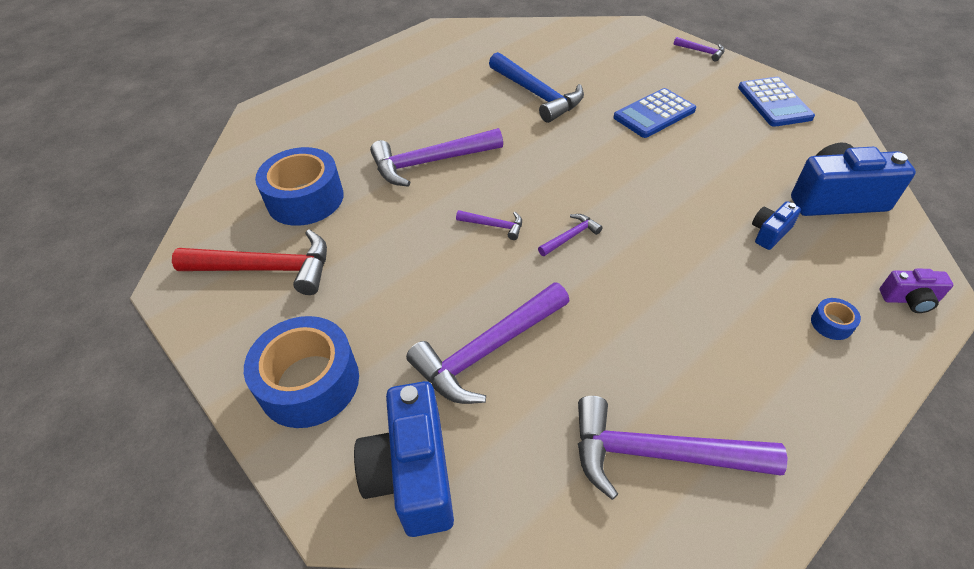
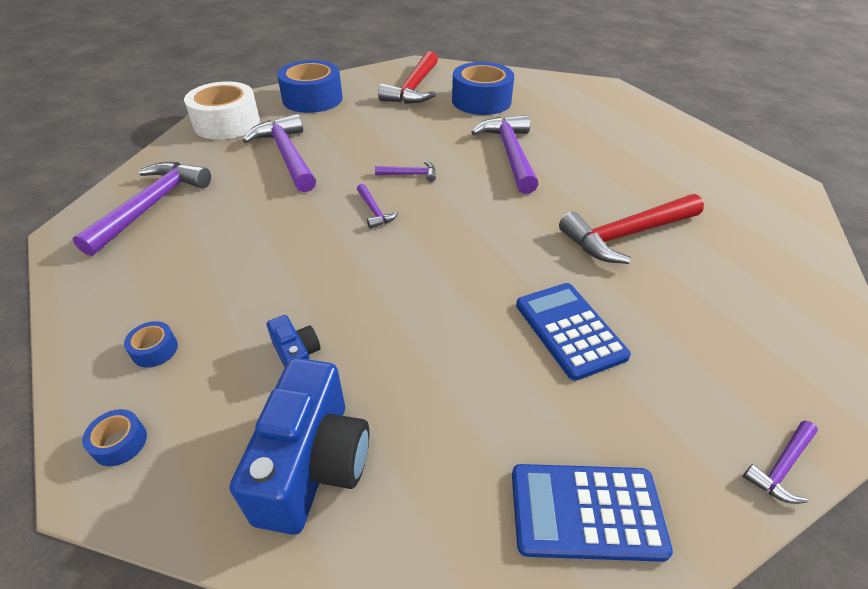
camera: 100 degrees right, 5 degrees down
(413, 474) = (227, 123): blue camera -> white tape
(494, 225) = (410, 174): purple hammer -> purple hammer turned 120 degrees counterclockwise
(537, 94) = (626, 235): blue hammer -> red hammer
(909, 300) = (120, 443): purple camera -> blue tape

